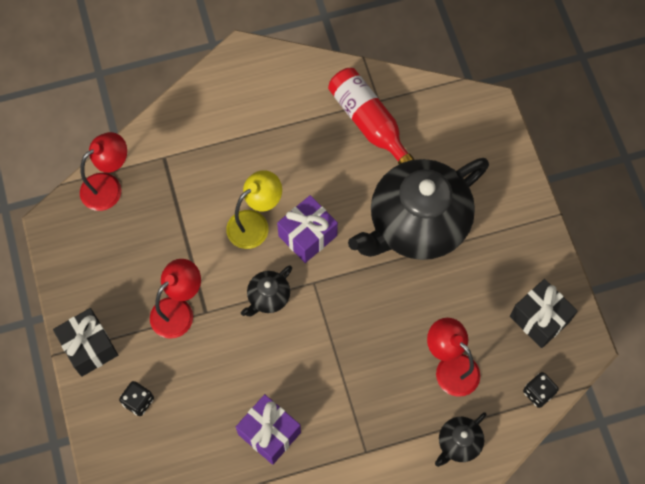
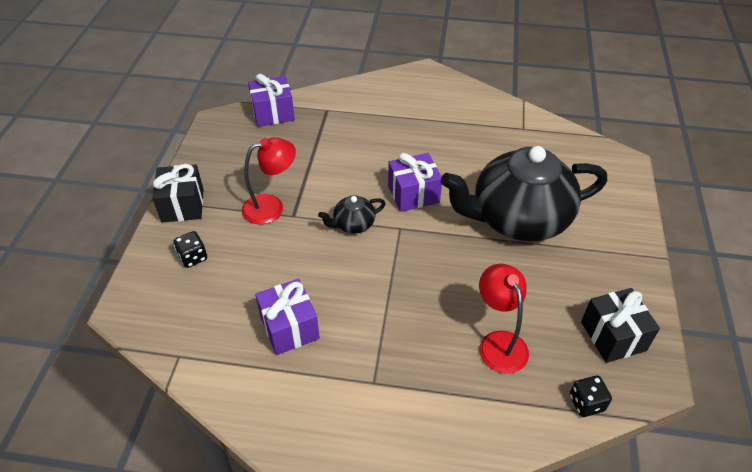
camera: 25 degrees right, 20 degrees down
(108, 186) = (273, 113): red lamp -> purple gift
(255, 224) = (373, 172): yellow lamp -> none
(368, 122) = (507, 139): red bottle -> none
(458, 443) = (476, 415): black teapot -> none

